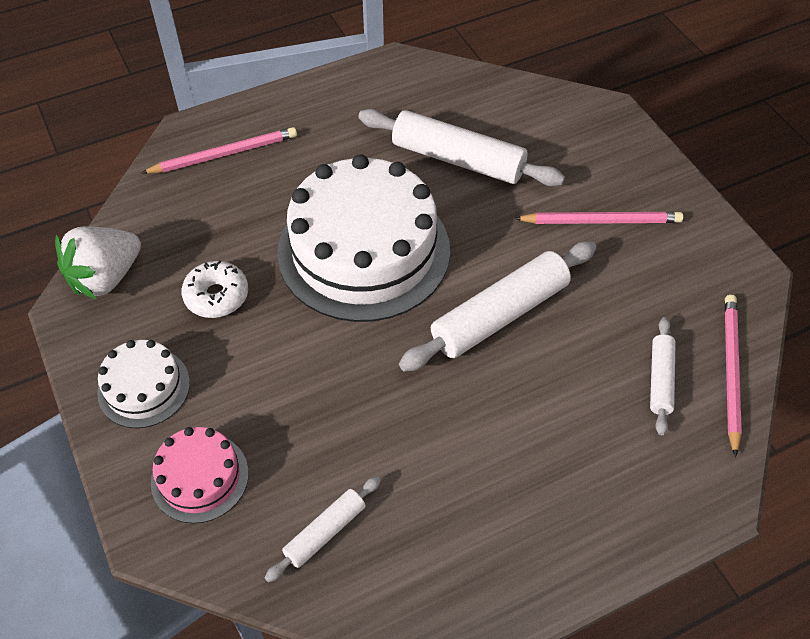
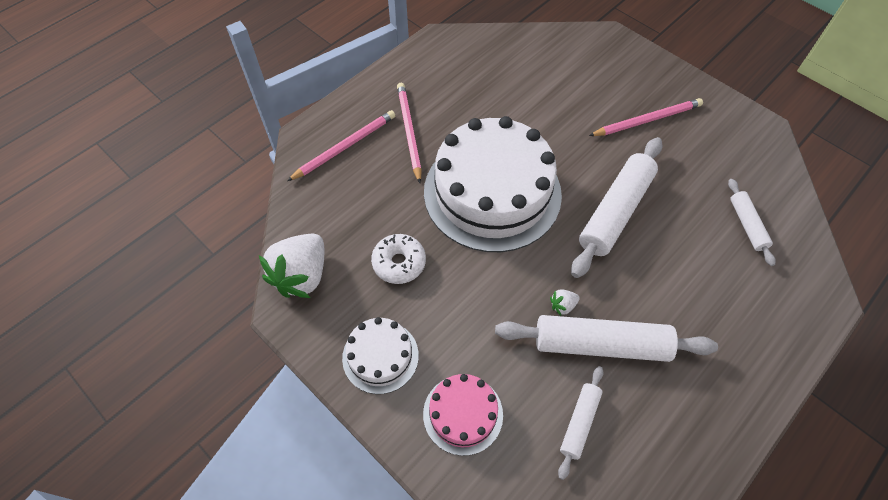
camera: 20 degrees left, 5 degrees up
(377, 400) = (562, 306): none -> white strawberry
(458, 159) = (523, 102): white rolling pin -> white rolling pin (600, 344)
(730, 372) = (788, 204): pink pencil -> pink pencil (409, 132)

